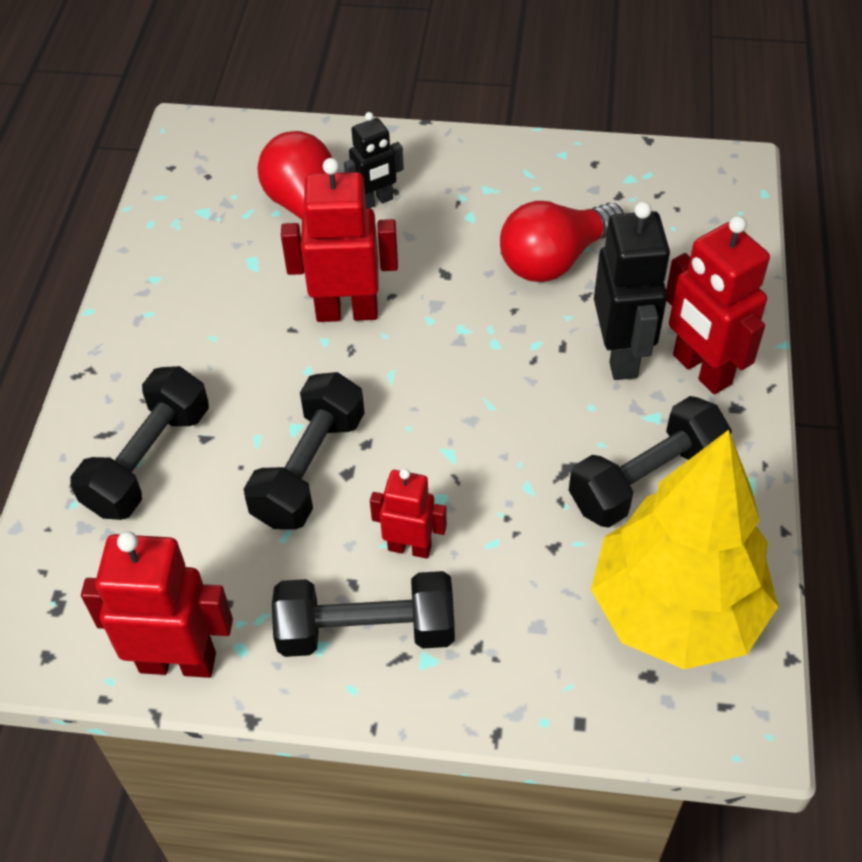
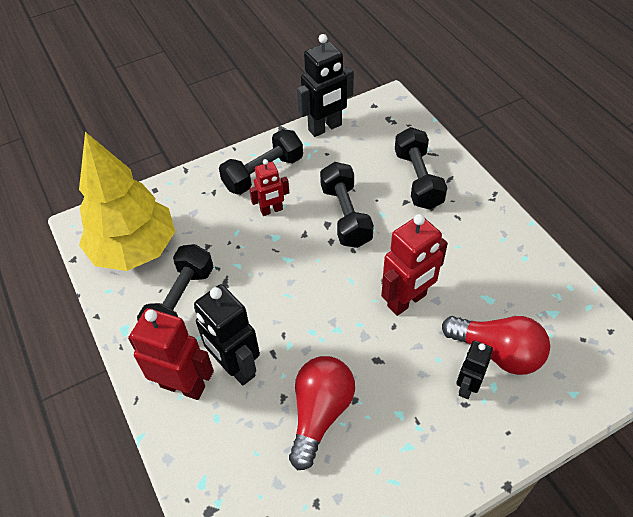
camera: 145 degrees right, 0 degrees up
(178, 661) = (325, 128): red robot -> black robot

